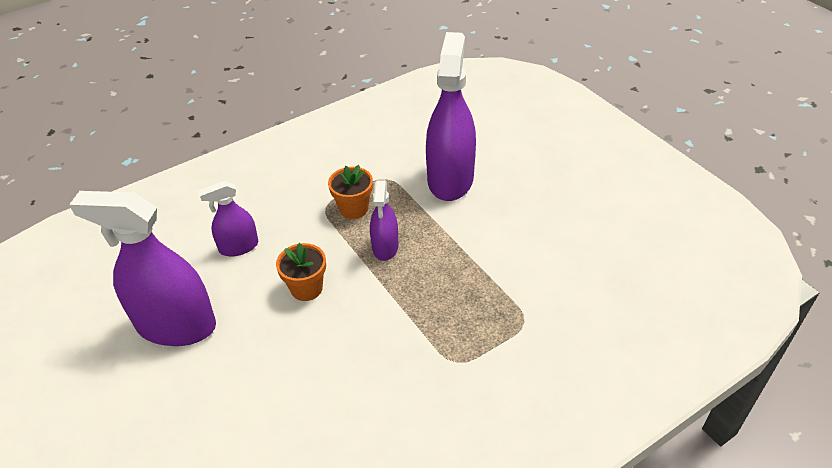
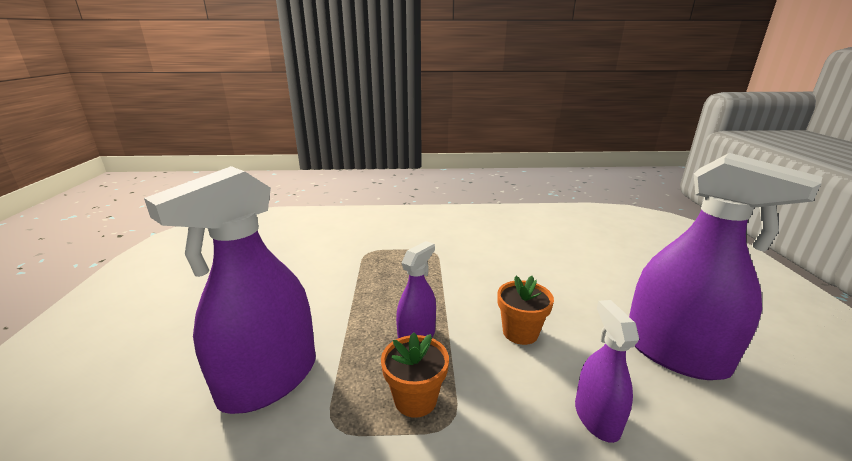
camera: 150 degrees left, 20 degrees down
(239, 247) = (596, 417): purple spray bottle -> purple spray bottle turned 105 degrees counterclockwise

